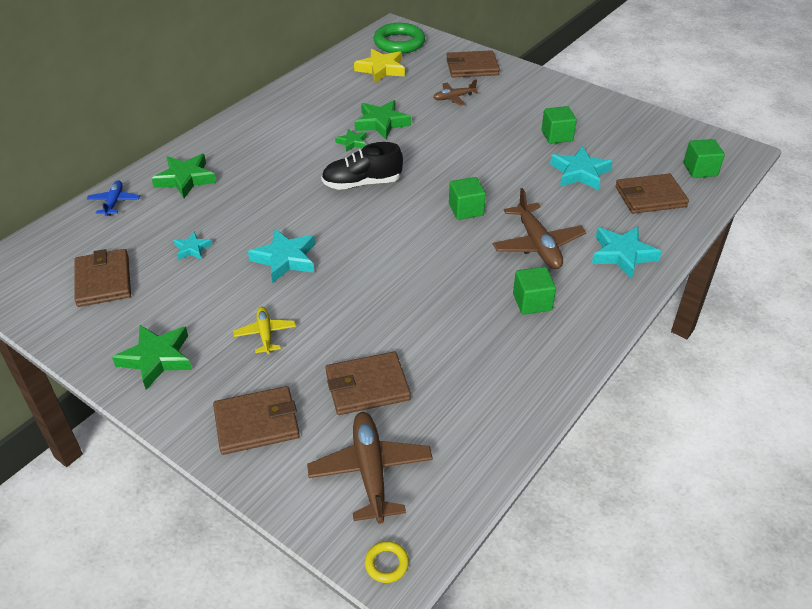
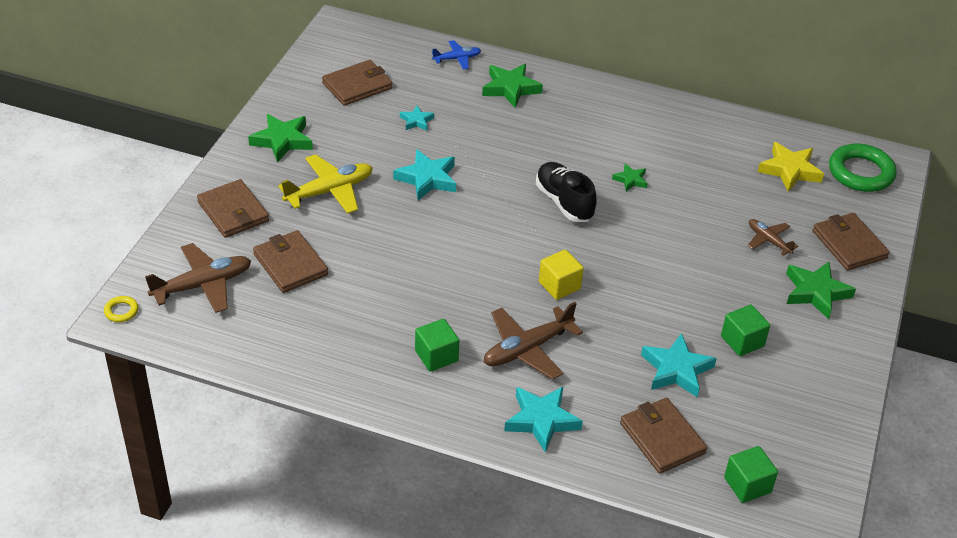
camera: 70 degrees right, 0 degrees up
(265, 334) = (330, 191): yellow plane -> yellow plane, size x1.73
(381, 123) = (679, 193): green star -> green star (816, 292)
(466, 209) = (559, 285): green cube -> yellow cube

